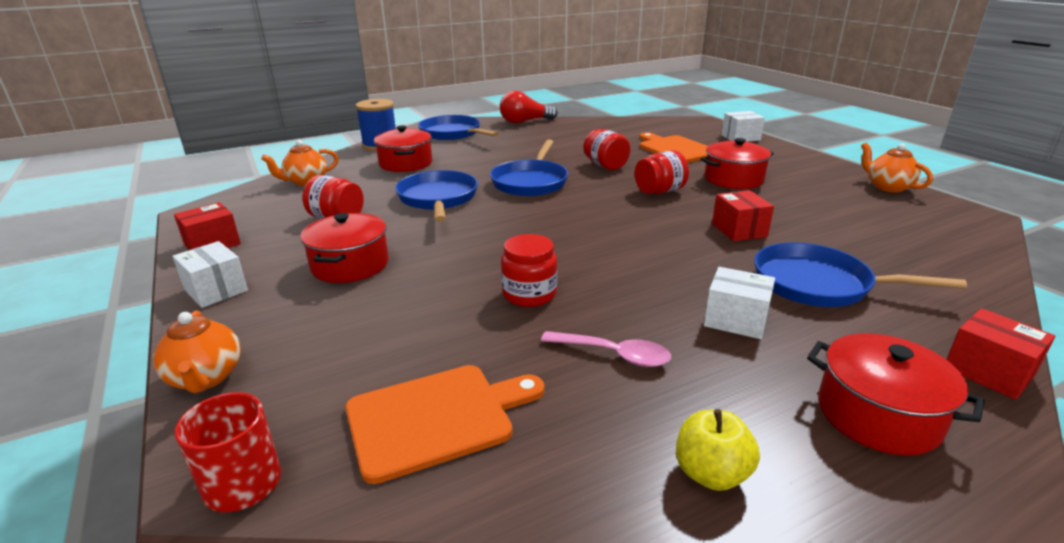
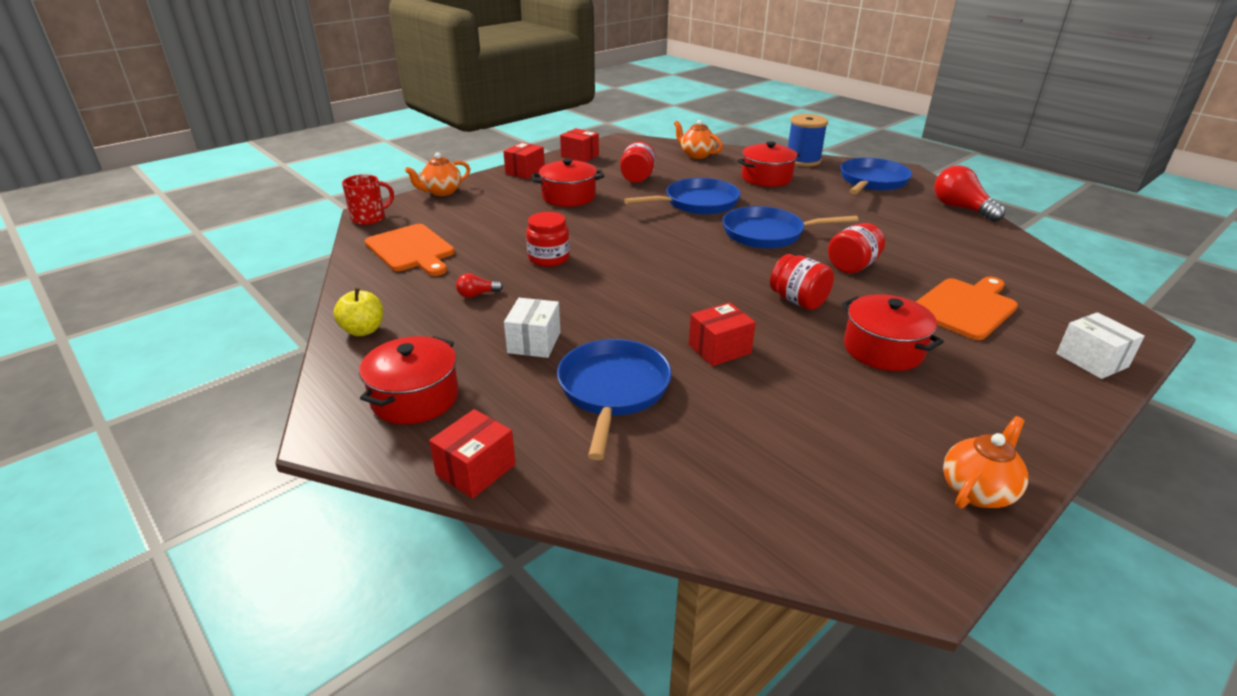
camera: 75 degrees right, 5 degrees up
(216, 290) = (525, 171): white box -> red box
(614, 354) = (477, 294): pink spoon -> red light bulb

